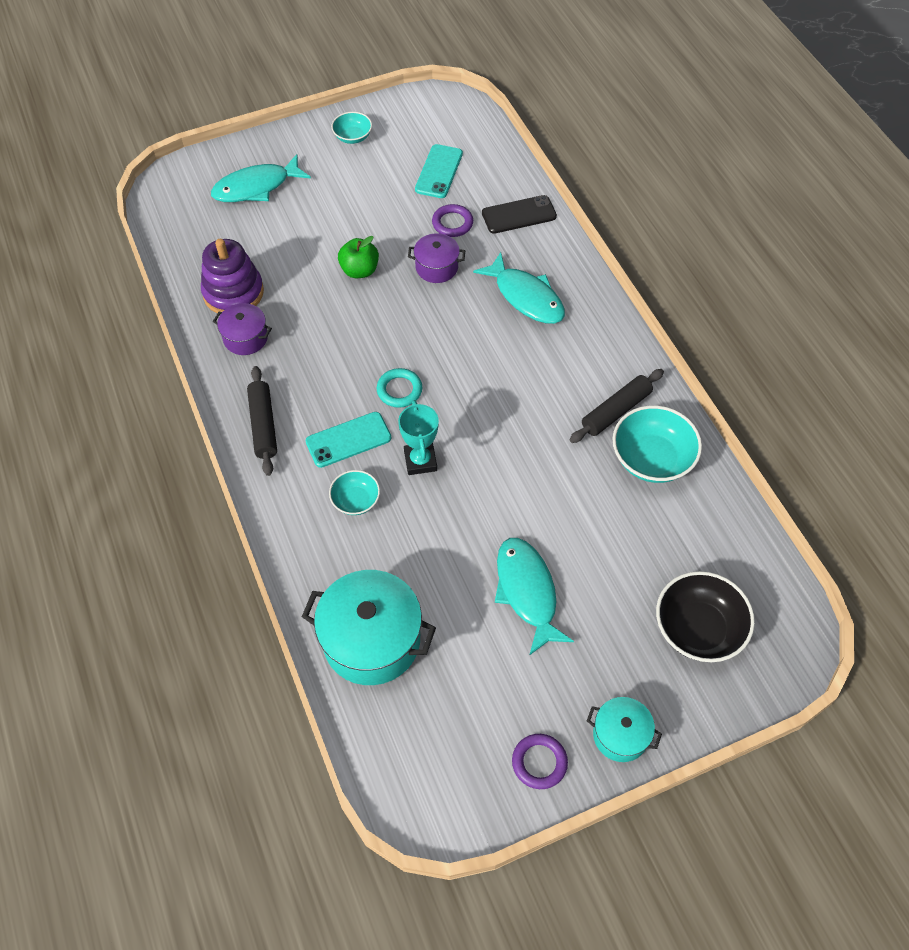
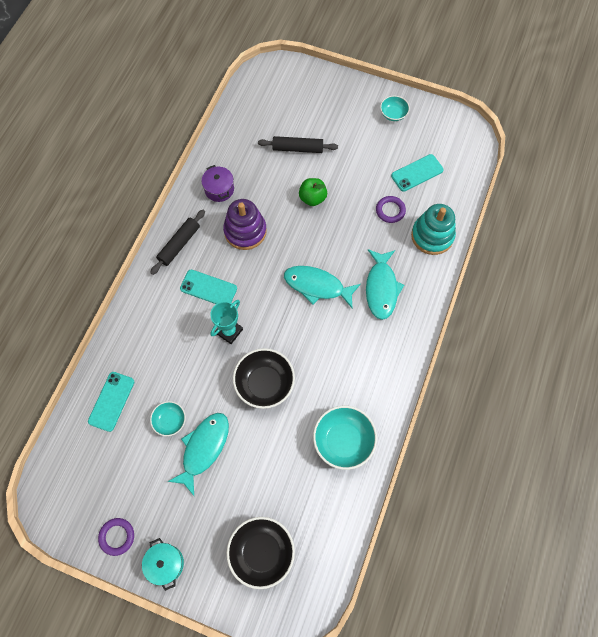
camera: 45 degrees right, 10 degrees up
(233, 292) = (239, 159): purple stacking toy -> purple stacking toy (245, 231)
(256, 187) = (312, 105): turquoise fish -> turquoise fish (317, 286)
(355, 500) = (178, 324): turquoise bowl -> turquoise bowl (170, 421)
(371, 640) = (111, 401): turquoise pot -> turquoise phone
(399, 390) = (260, 283): turquoise ring -> none
(436, 267) = (353, 230): purple pot -> none
(515, 476) = (264, 383): none -> black bowl
(519, 215) = (432, 236): black phone -> turquoise stacking toy
(616, 411) = (355, 396): black rolling pin -> black rolling pin (297, 148)

